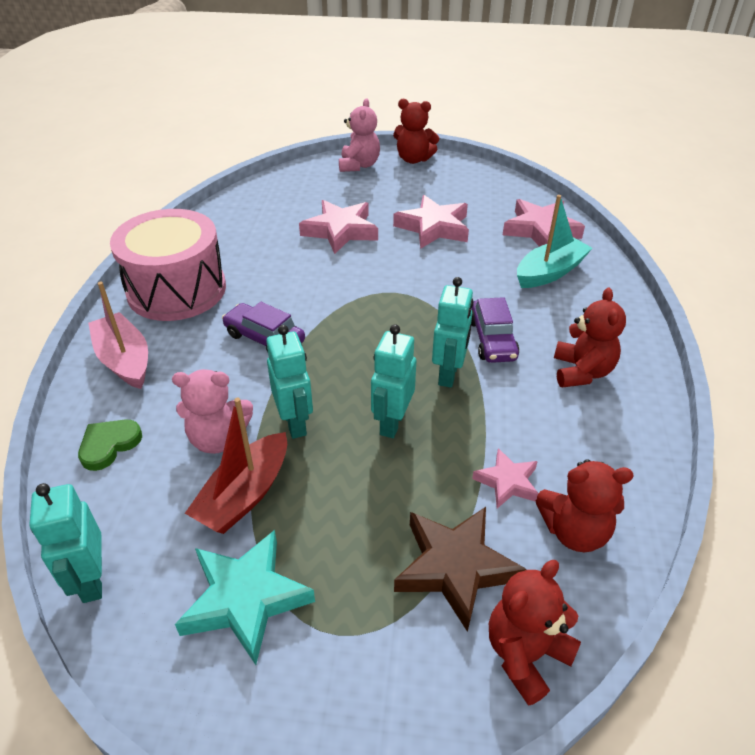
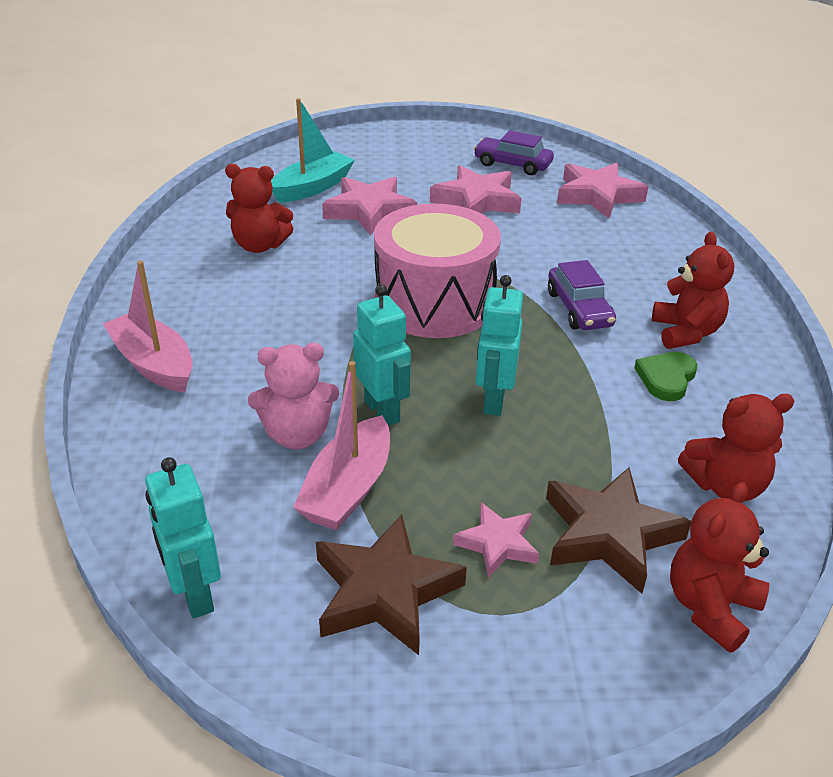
camera: 10 degrees left, 5 degrees down
(109, 445) = (166, 454): green heart -> green heart (666, 378)
(177, 290) = (192, 285): pink drum -> pink drum (434, 303)
(245, 495) = (348, 488): red boat -> pink boat
(245, 599) = (384, 592): turquoise star -> brown star
(264, 338) = (317, 327): purple car -> purple car (512, 164)
(359, 165) = (369, 141): pink teddy bear -> none
(413, 159) = (431, 132): red teddy bear -> red teddy bear (259, 246)
(449, 374) = (541, 347): turquoise robot -> none
(507, 482) = (639, 446): pink star -> pink star (498, 543)
(550, 272) = (621, 237): turquoise boat -> turquoise boat (312, 187)

